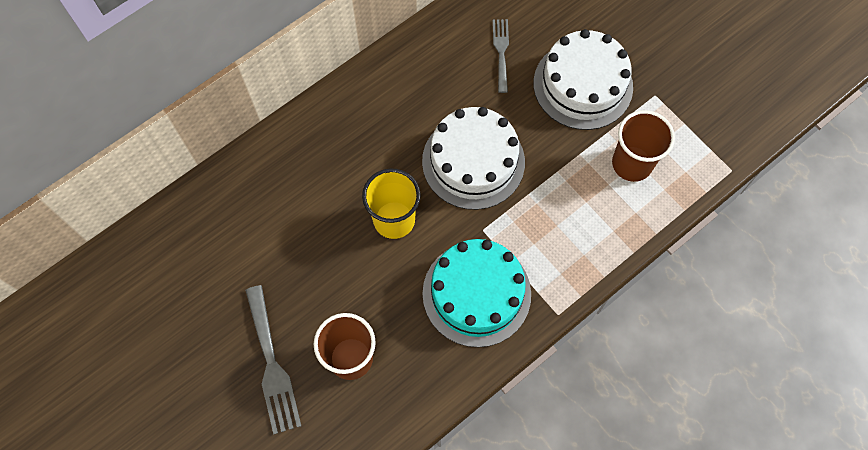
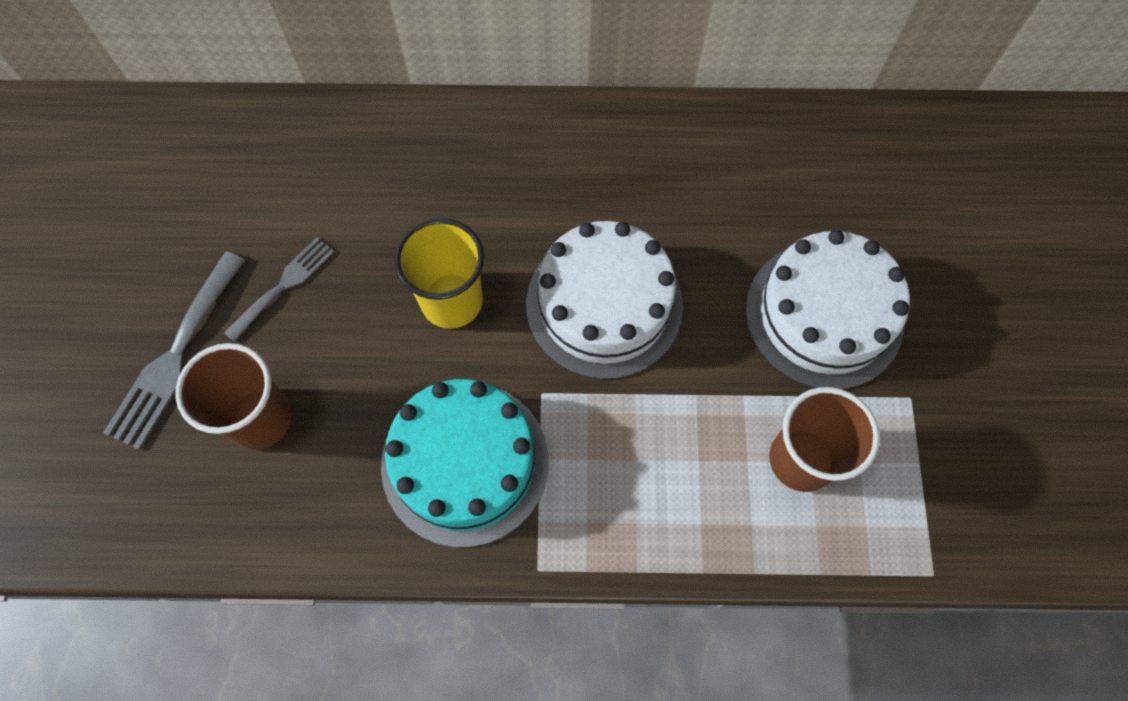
camera: 40 degrees right, 0 degrees up
(501, 52) = (755, 202): grey fork -> grey fork (284, 285)

